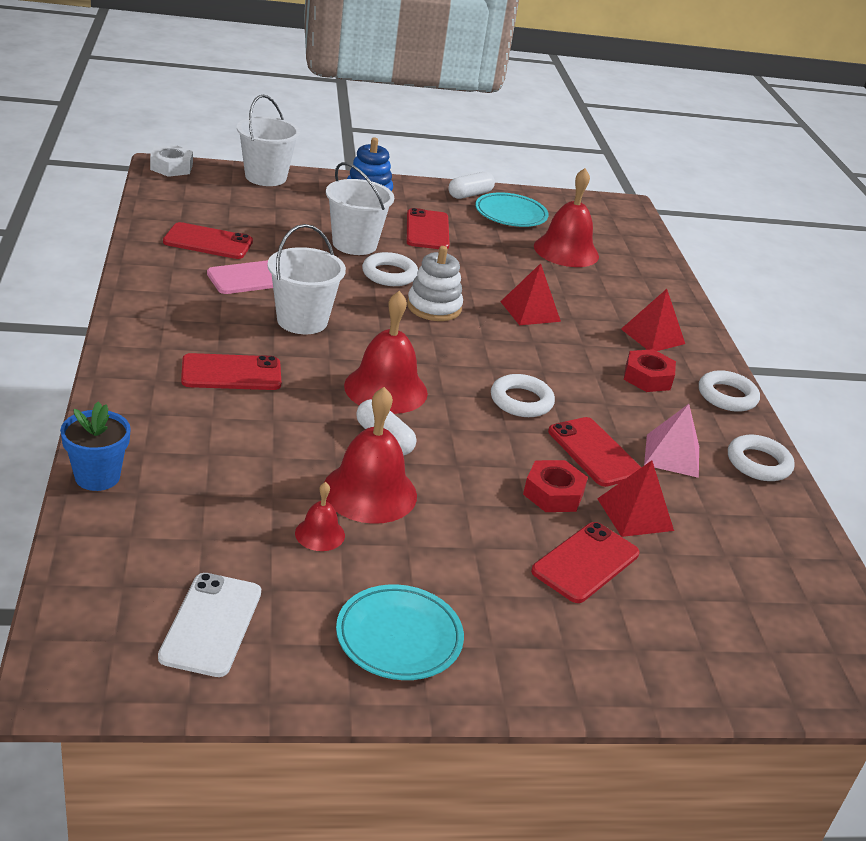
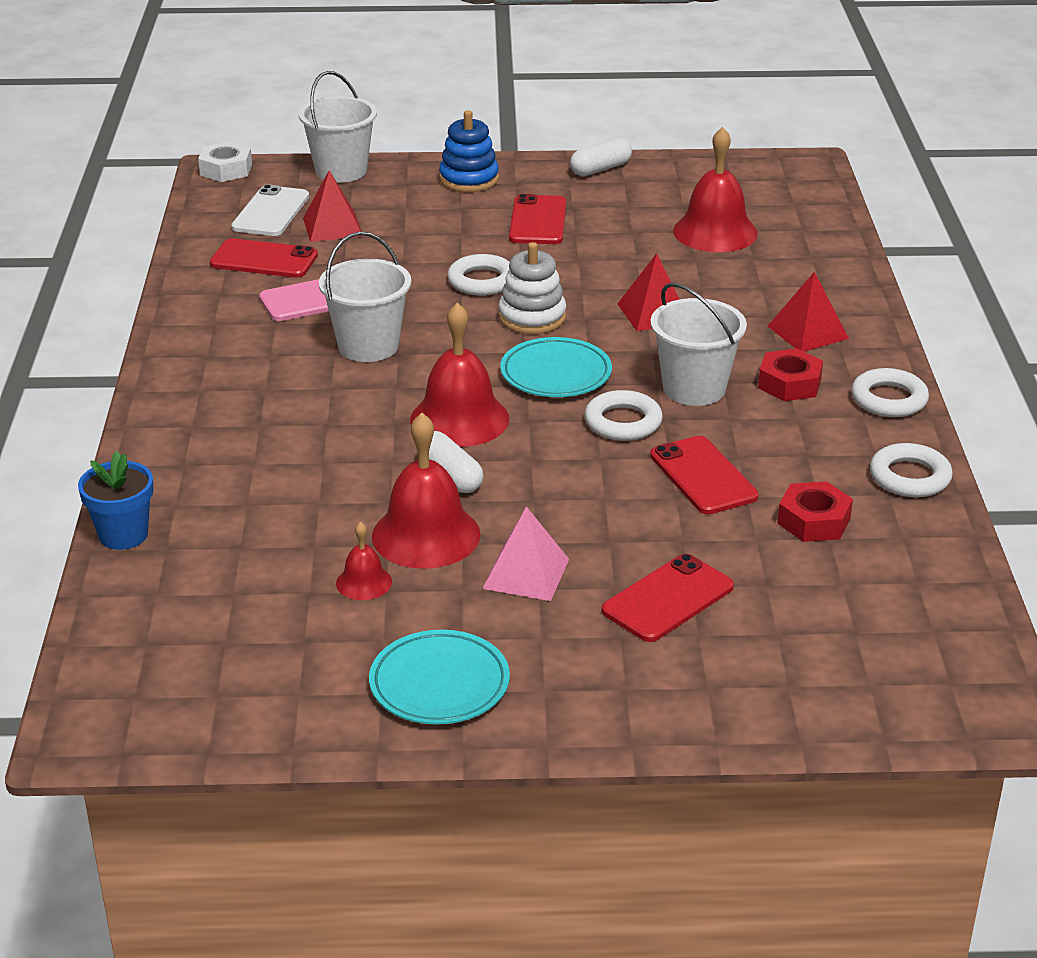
camera: 10 degrees right, 0 degrees up
(211, 624) = (237, 678): white phone -> white phone (270, 212)
(231, 373) = (279, 413): red phone -> none
(354, 244) = (443, 247): white bucket -> white bucket (694, 389)
(510, 214) = (650, 190): turquoise plate -> turquoise plate (556, 374)
(553, 494) = (643, 526): red nut -> red nut (813, 521)
(635, 514) = (739, 543): red pyramid -> red pyramid (332, 227)
(672, 455) = (800, 474): pink pyramid -> pink pyramid (526, 573)

